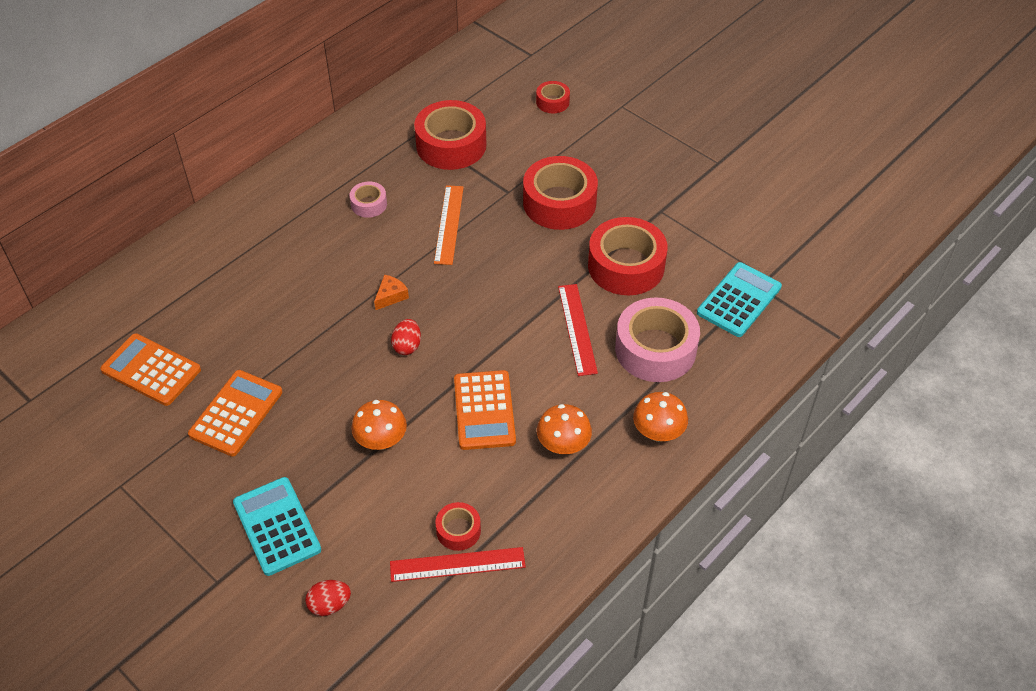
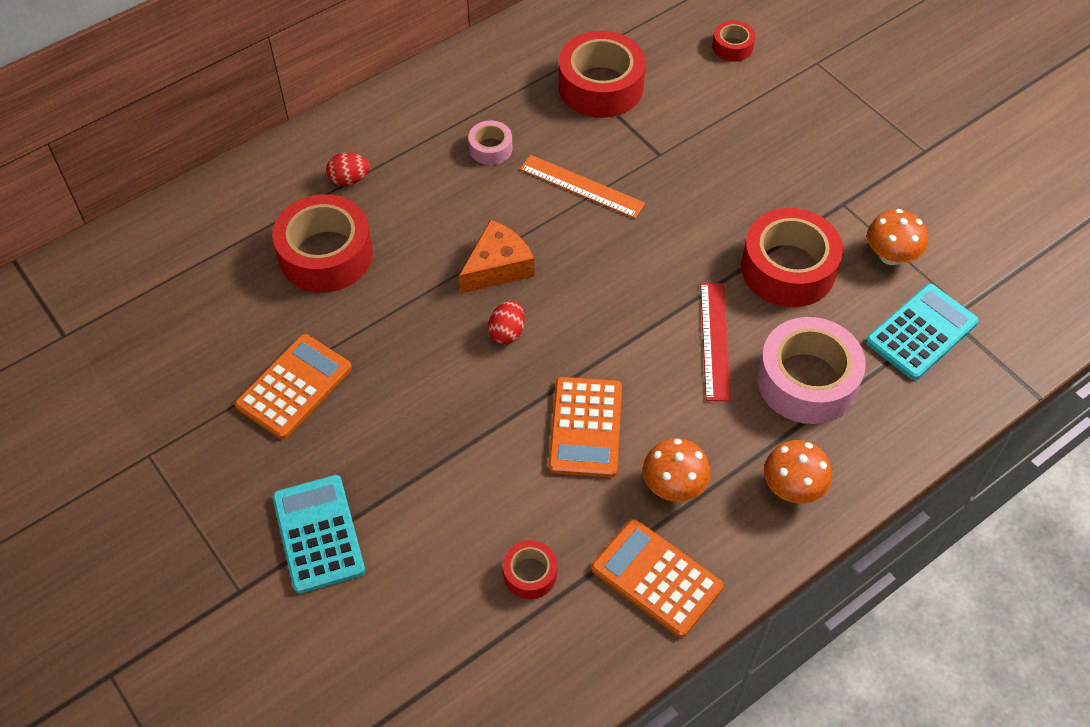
camera: 10 degrees right, 5 degrees up
(151, 370) = (206, 319): orange calculator -> orange calculator (656, 578)
(329, 605) = (364, 641): red egg -> red egg (349, 179)
(381, 440) = (457, 446): orange mushroom -> orange mushroom (890, 255)
(391, 296) = (498, 267): orange cheese -> orange cheese, size x1.76
(449, 224) = (581, 186): orange ruler -> orange ruler turned 75 degrees counterclockwise
(457, 564) = (522, 616): red ruler -> none
(559, 203) = (719, 177): red tape -> red tape (326, 254)

